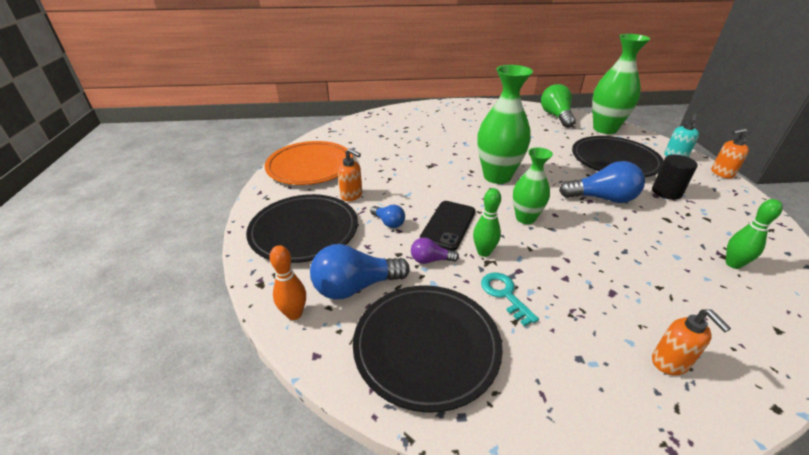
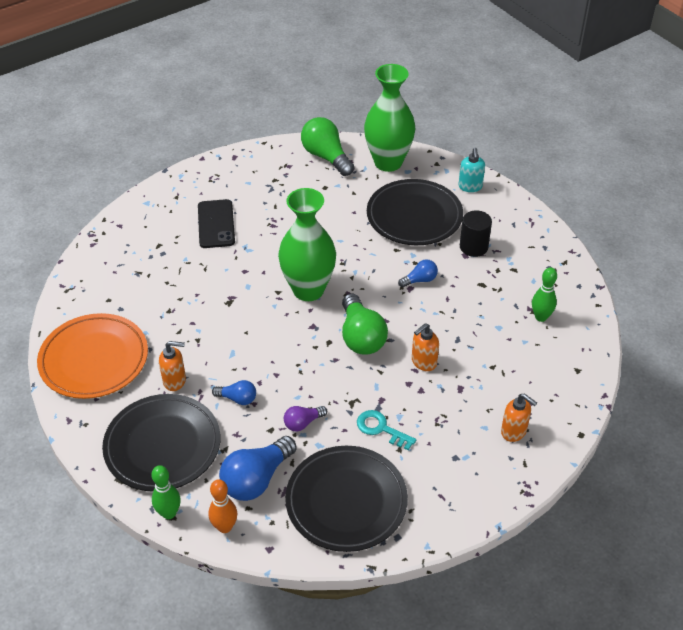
camera: 30 degrees left, 10 degrees up
(448, 225) = (295, 376): black phone -> black phone (216, 224)
(483, 252) = (343, 394): green bowling pin -> green bowling pin (169, 513)
(525, 218) = (361, 337): green vase -> green light bulb
(602, 198) = (420, 280): blue light bulb -> blue light bulb, size x0.53
(721, 173) = (516, 197): orange soap dispenser -> orange soap dispenser (423, 362)

